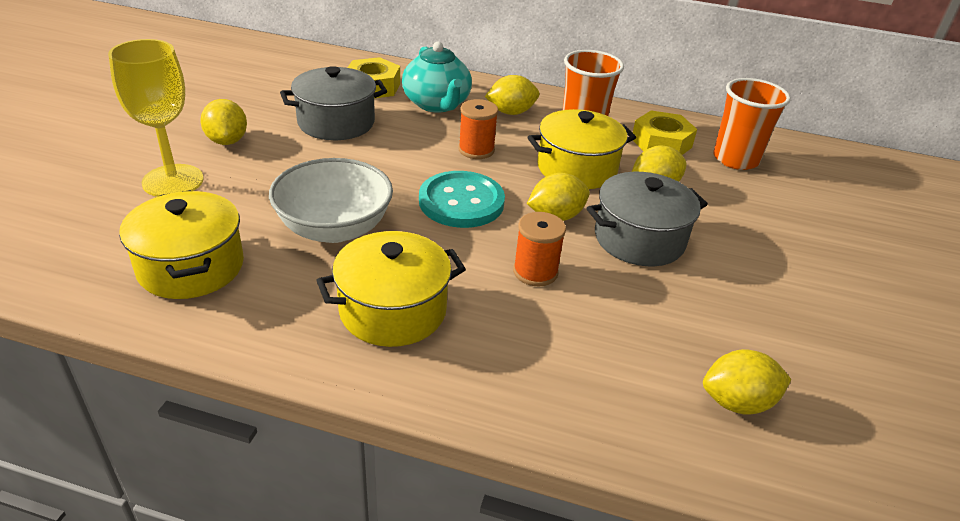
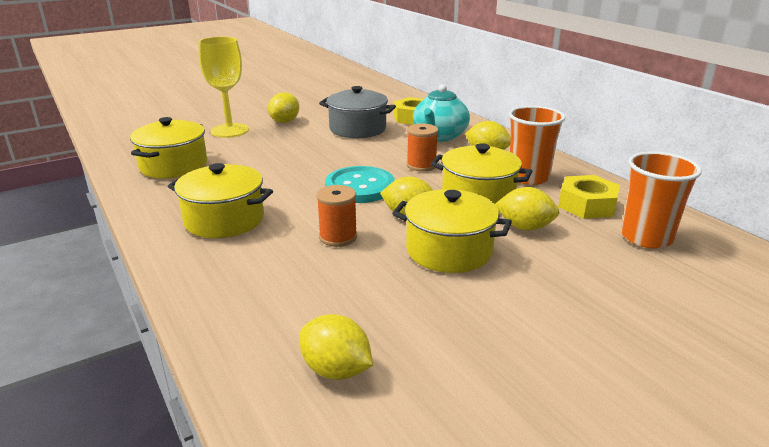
camera: 45 degrees right, 10 degrees down
(334, 228) = (265, 174): white bowl -> none
(639, 239) = (449, 251): grey pot -> yellow pot

